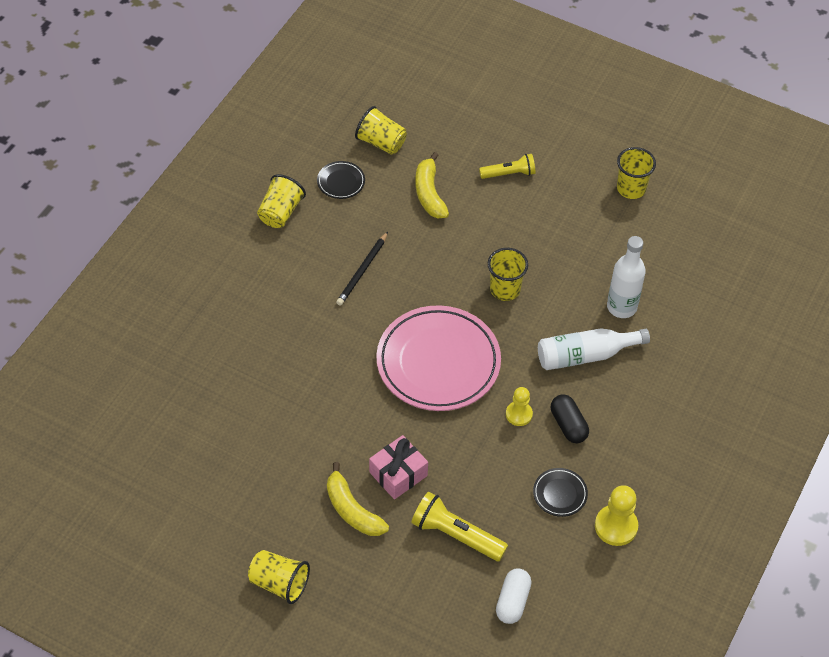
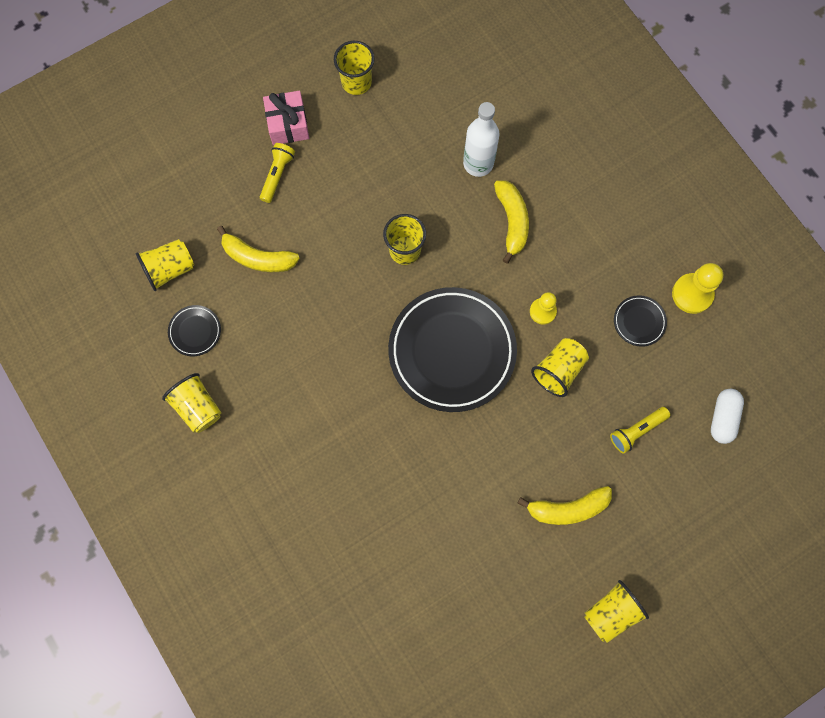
camera: 60 degrees left, 20 degrees up
(362, 271) = (312, 365): black pencil -> none
(398, 474) = (551, 448): pink gift -> pink gift (288, 124)
(438, 362) = (452, 351): pink plate -> black plate
(456, 535) = (636, 431): yellow flashlight -> yellow flashlight, size x0.66
(472, 449) = (558, 370): none -> yellow cup
(512, 601) = (722, 418): white capsule -> white capsule turned 60 degrees clockwise
(568, 425) = (575, 276): black capsule -> none
(585, 355) = (512, 222): white bottle -> yellow banana

